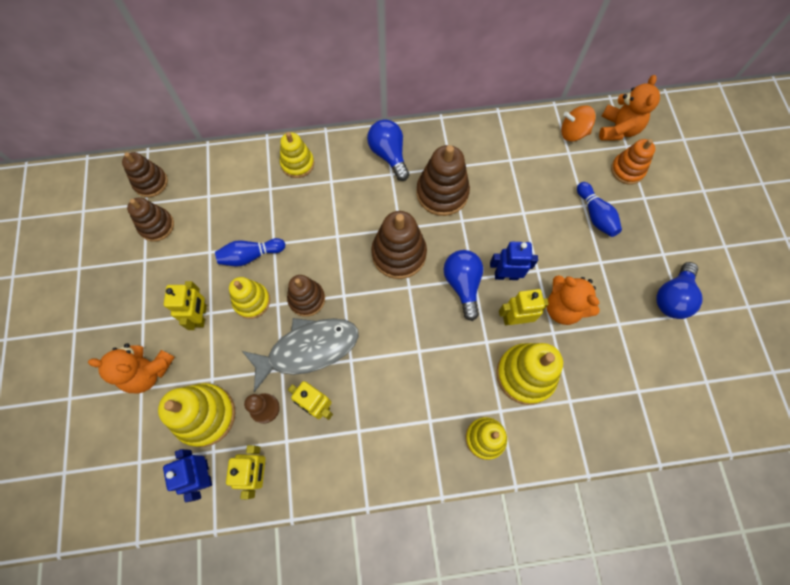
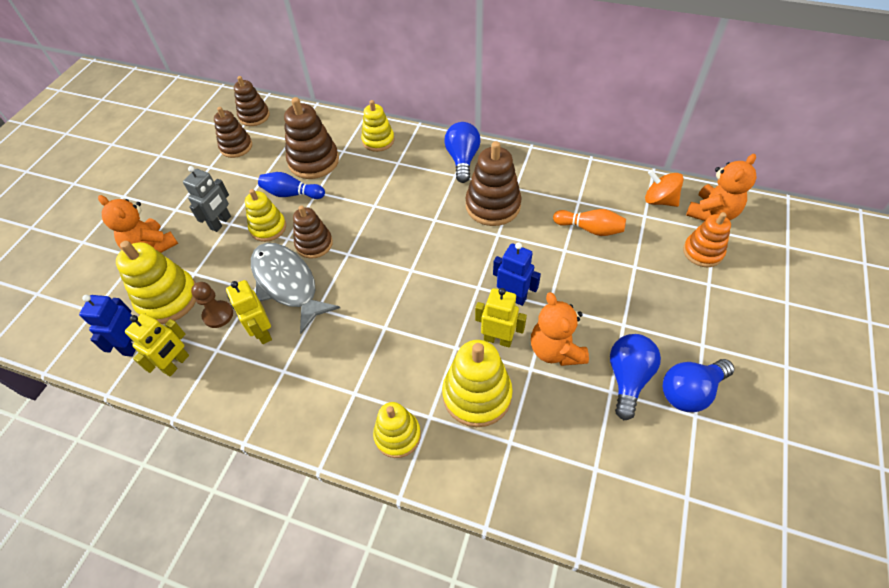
camera: 30 degrees right, 15 degrees down
(201, 316) = (221, 223): yellow robot -> grey robot
(308, 349) = (287, 284): grey fish -> grey fish turned 135 degrees counterclockwise
(399, 254) = (419, 239): brown stacking toy -> brown stacking toy (314, 161)
(462, 285) = (463, 288): blue light bulb -> blue light bulb (628, 378)
(533, 184) = (590, 229): none -> orange bowling pin
(595, 215) = (642, 279): blue bowling pin -> none

